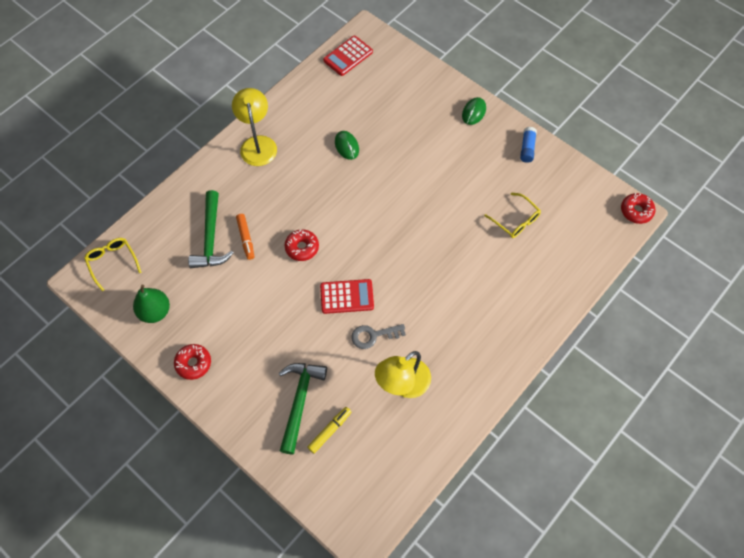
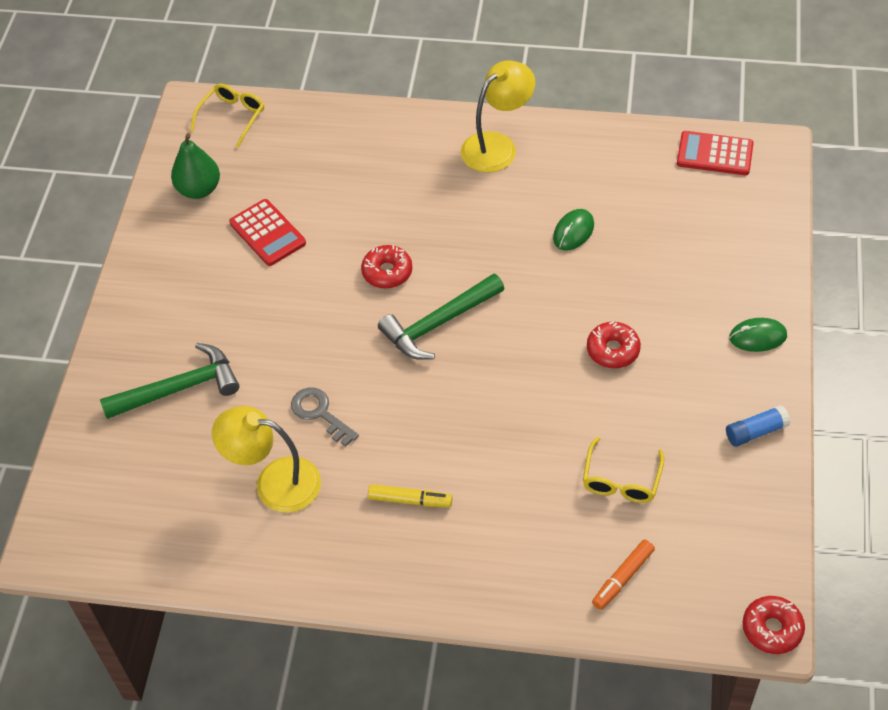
camera: 60 degrees right, 10 degrees down
(193, 363) = (159, 261): red donut -> red donut (613, 350)
(211, 238) = (331, 181): green hammer -> green hammer (438, 324)
(246, 238) = (356, 212): orange marker -> orange marker (622, 578)
(330, 431) = (161, 440): yellow marker -> yellow marker (410, 500)
(347, 296) = (354, 355): red calculator -> red calculator (267, 233)

